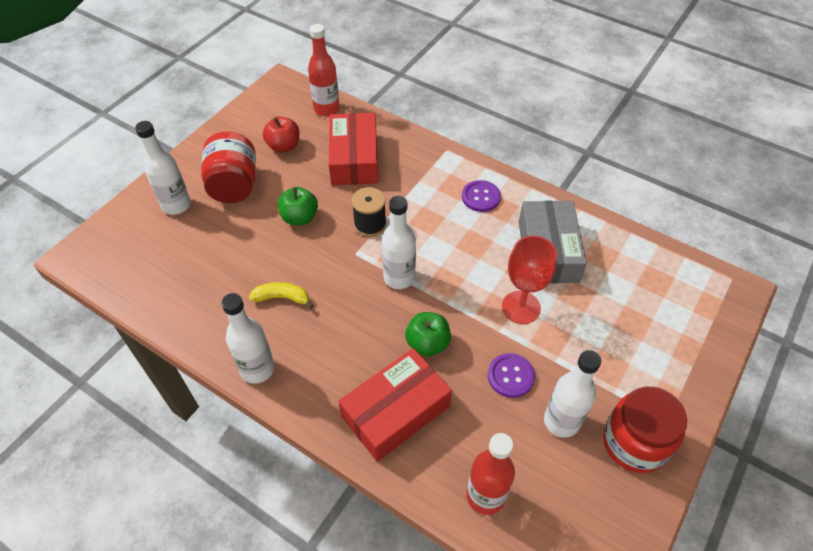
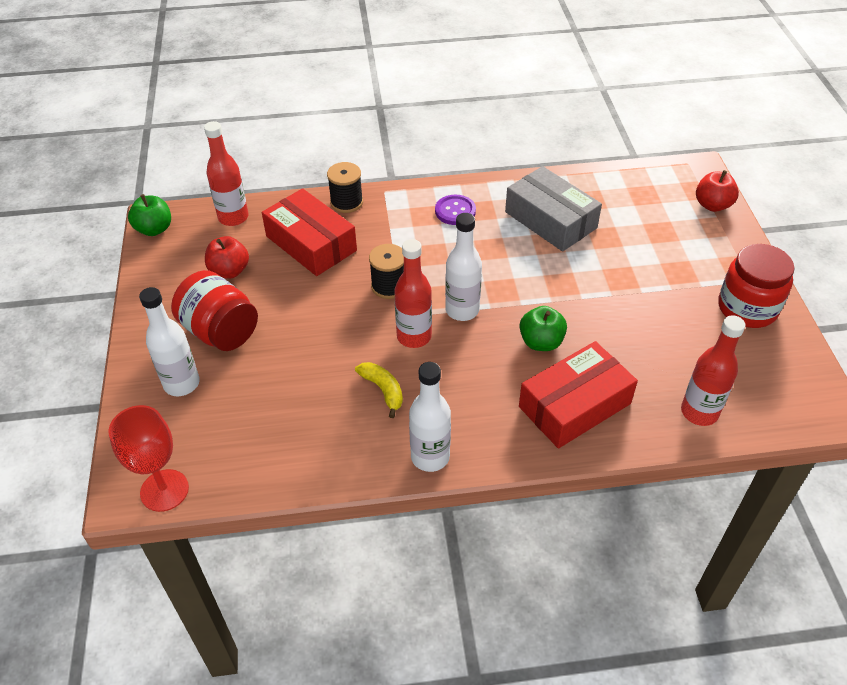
camera: 40 degrees left, 5 degrees down
(282, 298) = (383, 390): yellow banana -> yellow banana turned 90 degrees clockwise
(299, 217) = (319, 319): green apple -> green apple (154, 229)
(344, 274) = (414, 336): none -> red bottle
(396, 411) = (574, 405): red box -> red box turned 45 degrees clockwise
(411, 142) = (346, 202): none -> black spool
(510, 376) = (624, 322): purple button -> none
(521, 307) = (577, 271): red goblet -> red goblet (164, 490)
(561, 421) = (690, 328): white bottle -> none
(711, 330) = (712, 205): none -> red apple

